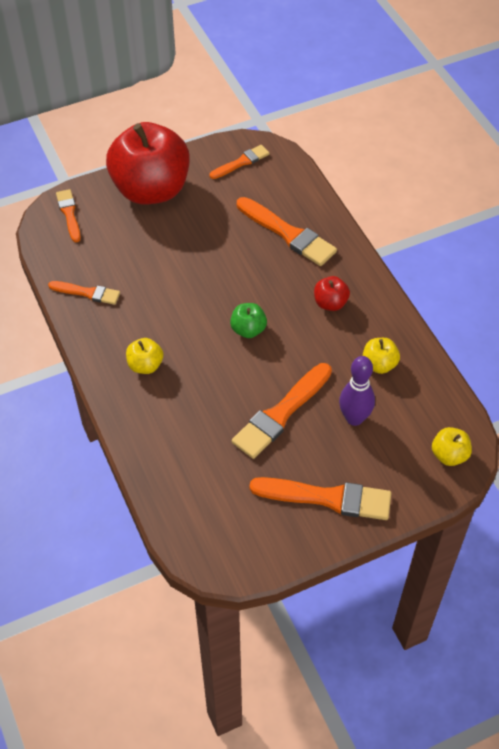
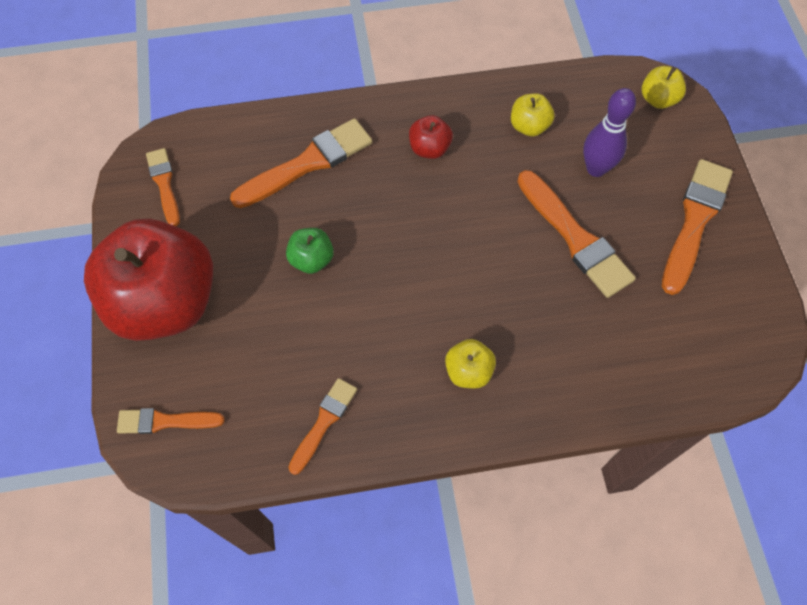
camera: 75 degrees left, 10 degrees up
(248, 329) = (444, 242): green apple -> green apple (311, 259)

